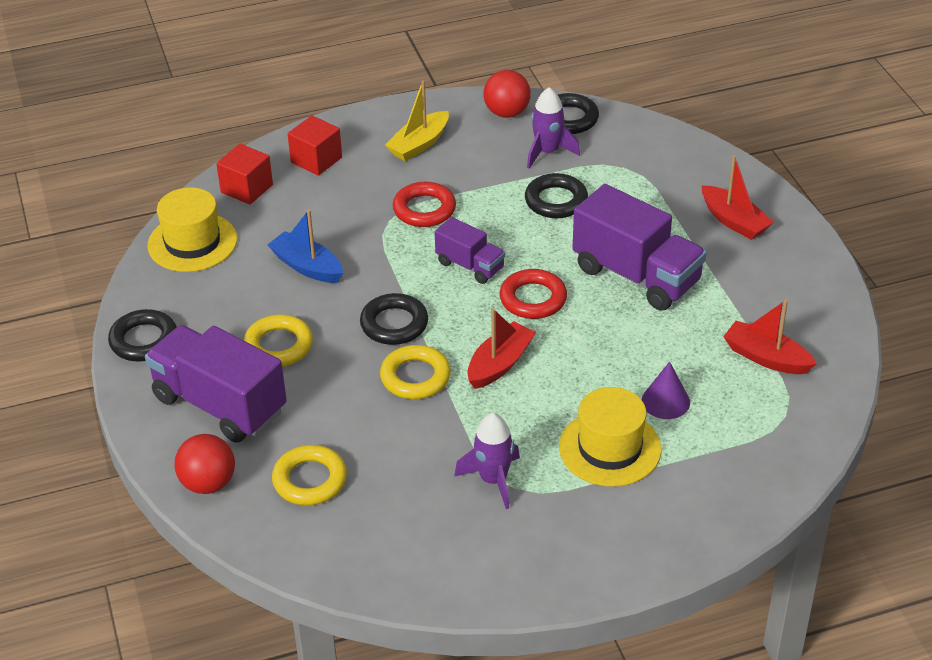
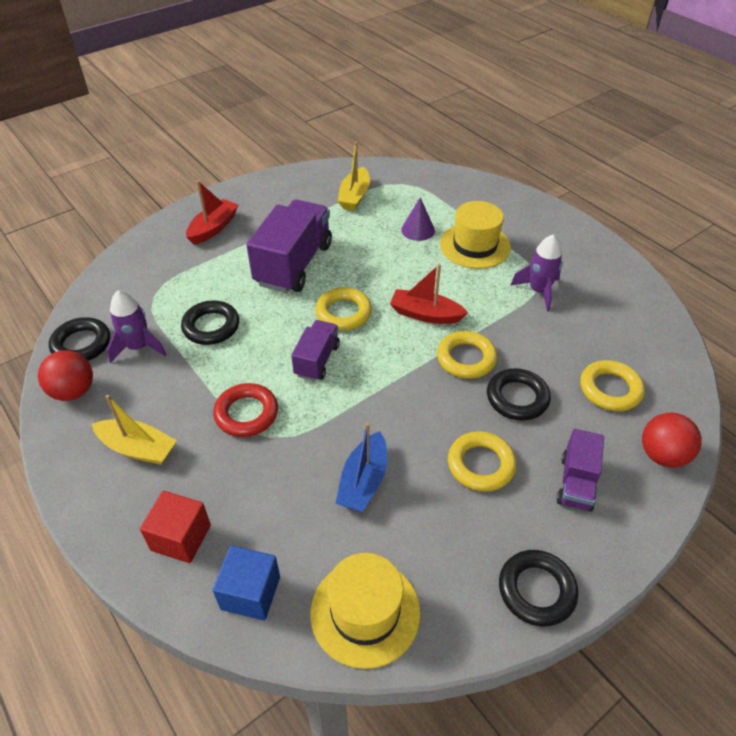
camera: 110 degrees left, 5 degrees up
(219, 404) = (576, 483): purple truck -> purple truck, size x0.54
(247, 189) = (250, 593): red cube -> blue cube
(394, 324) = (412, 389): black ring -> black ring (517, 398)
(533, 299) = (343, 313): red ring -> yellow ring
(766, 357) = (354, 196): red boat -> yellow boat

